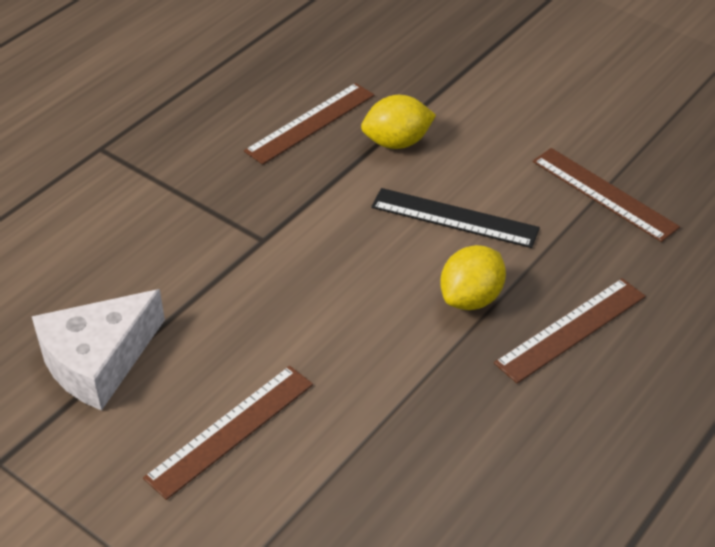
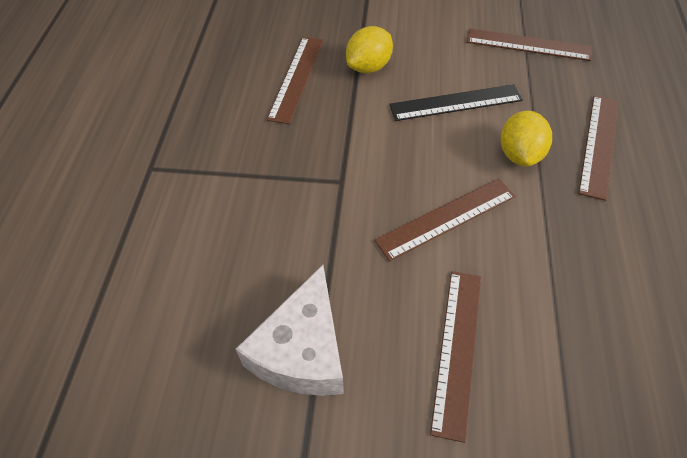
camera: 30 degrees left, 10 degrees up
(332, 319) = (446, 218): none -> brown ruler

